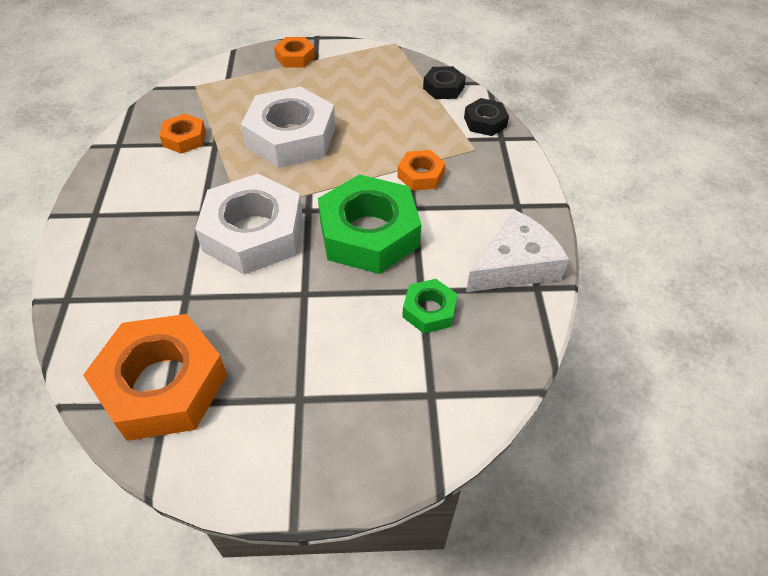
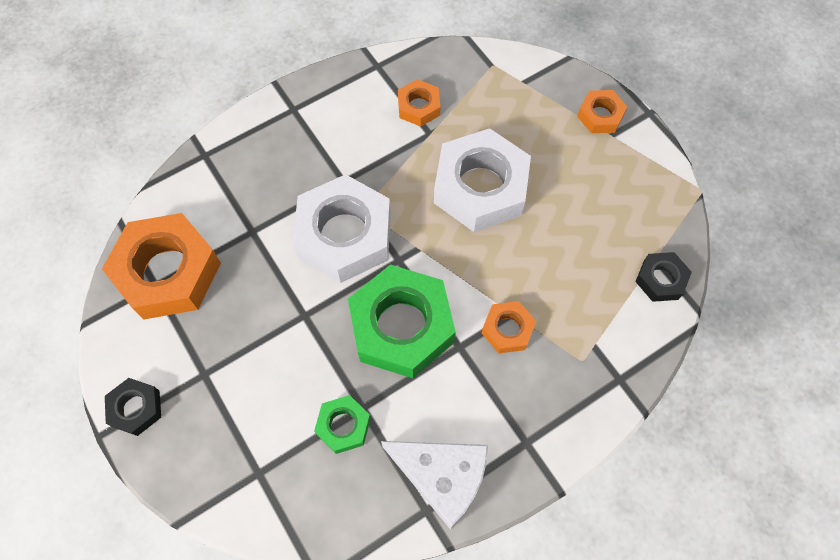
camera: 60 degrees right, 15 degrees up
(485, 122) = (634, 350): black nut -> black nut (136, 408)

